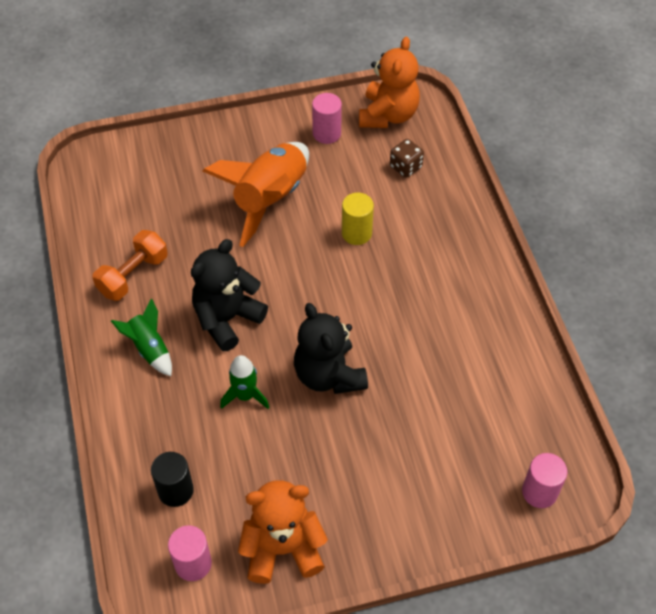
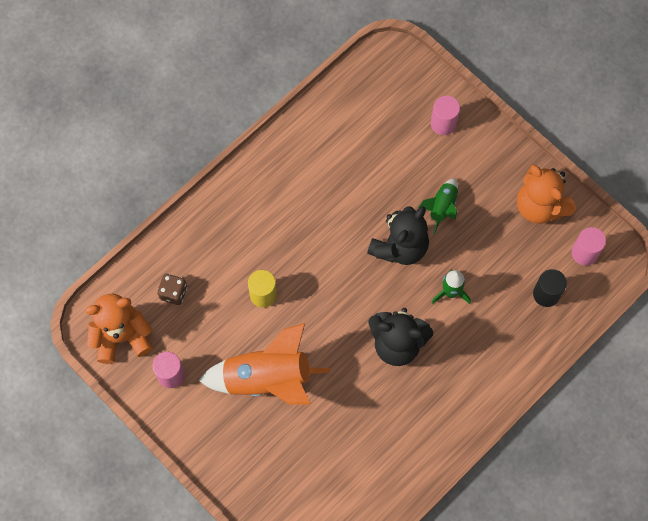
camera: 120 degrees left, 15 degrees up
(133, 275) = (402, 438): orange dumbbell -> none
(149, 348) = (455, 382): green rocket -> green rocket (442, 207)
(539, 492) = (404, 77): pink cylinder -> pink cylinder (443, 123)

